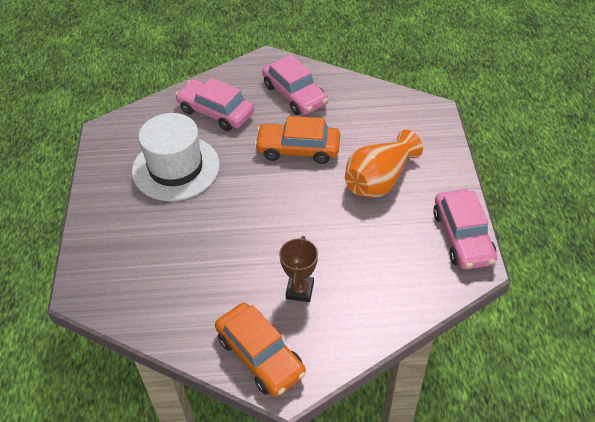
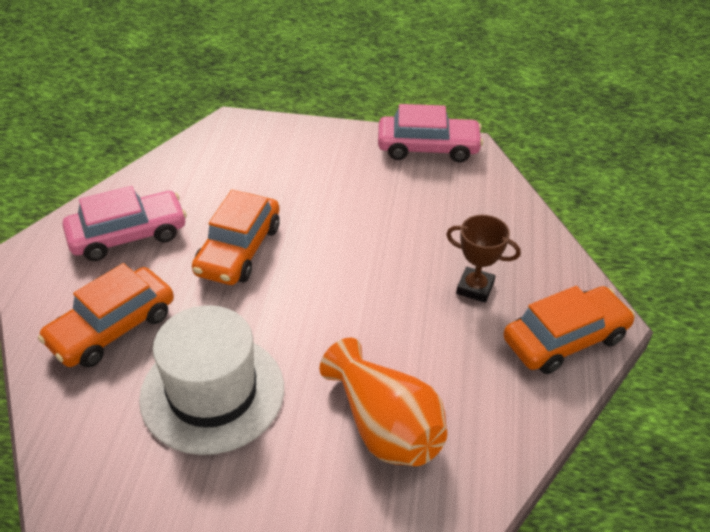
camera: 80 degrees left, 5 degrees down
(216, 112) = (112, 328): pink car -> orange car
(379, 180) = (324, 189): orange vase -> orange vase (385, 426)

